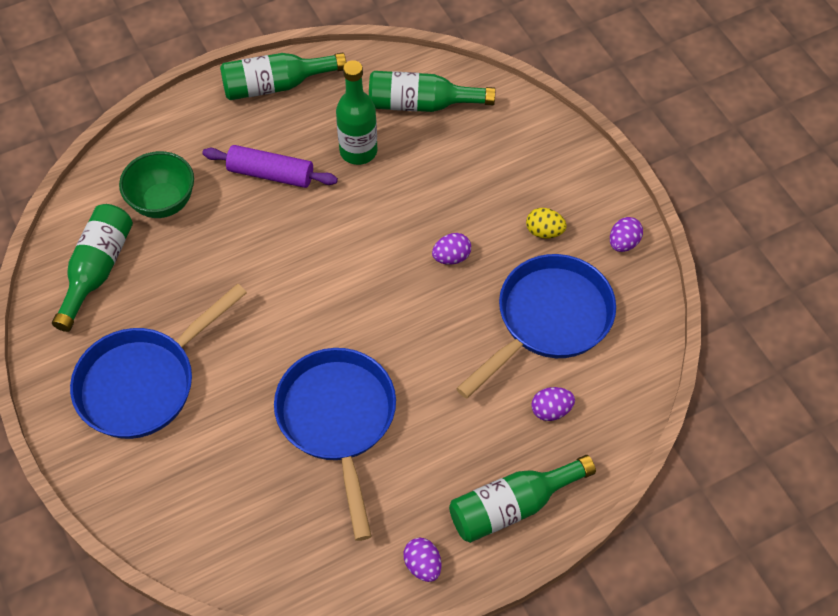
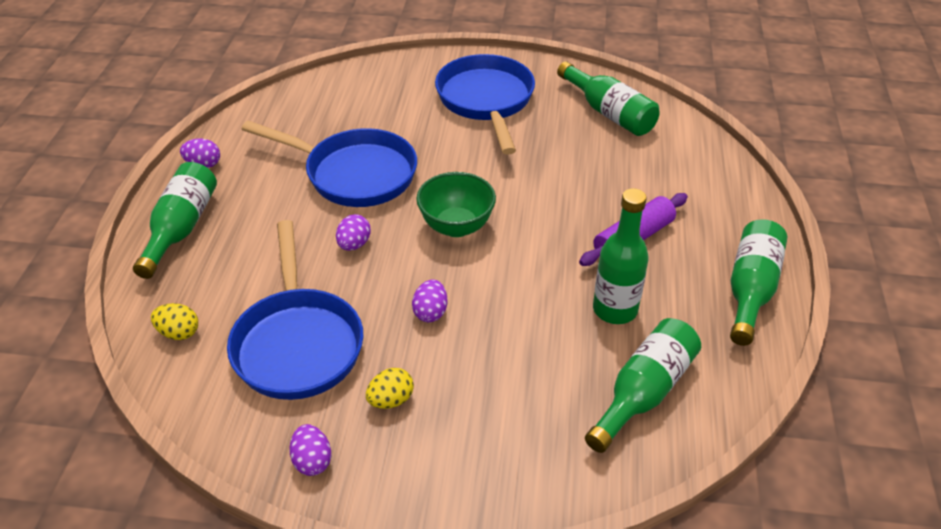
camera: 125 degrees right, 15 degrees down
(163, 202) = (651, 166): green bowl -> green bowl (456, 226)
(551, 410) = (220, 294): purple egg -> purple egg (354, 244)
(607, 406) = (179, 333): none -> yellow egg

